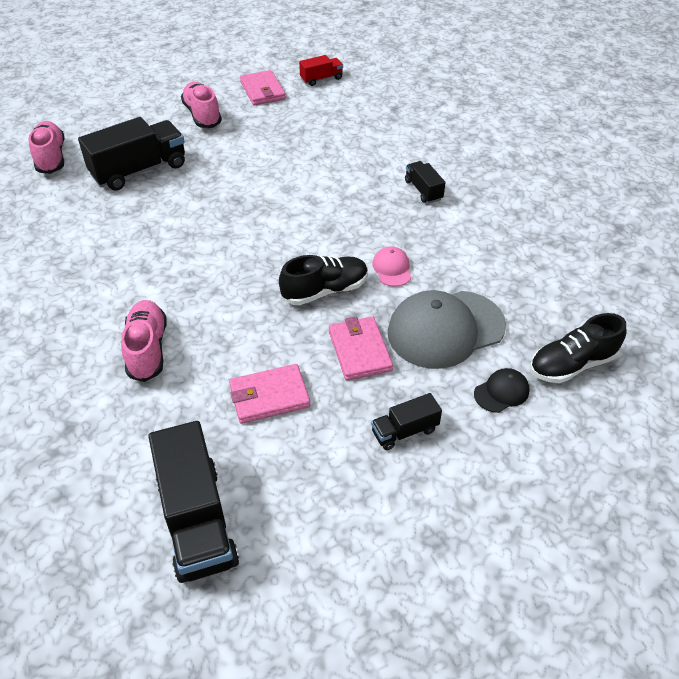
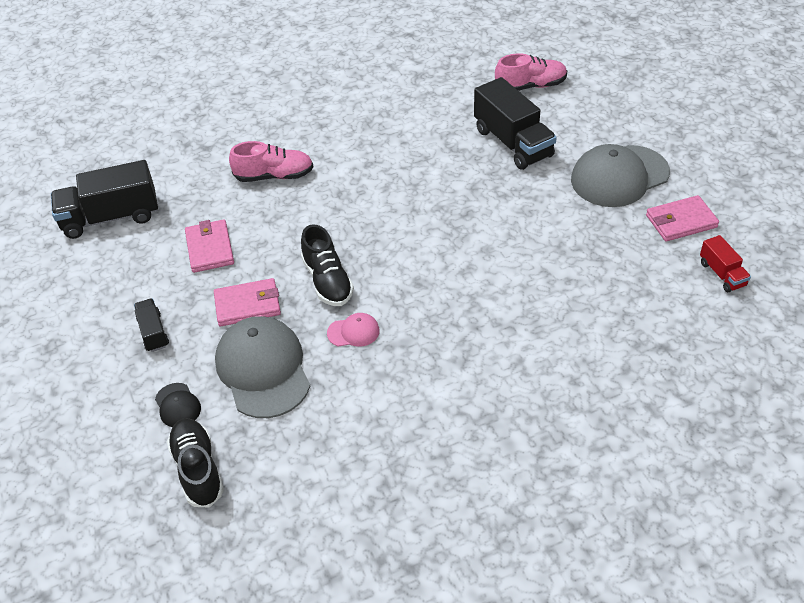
camera: 95 degrees right, 0 degrees up
(202, 115) = (619, 176): pink shoe -> grey cap
(423, 190) = (485, 366): black truck -> none

